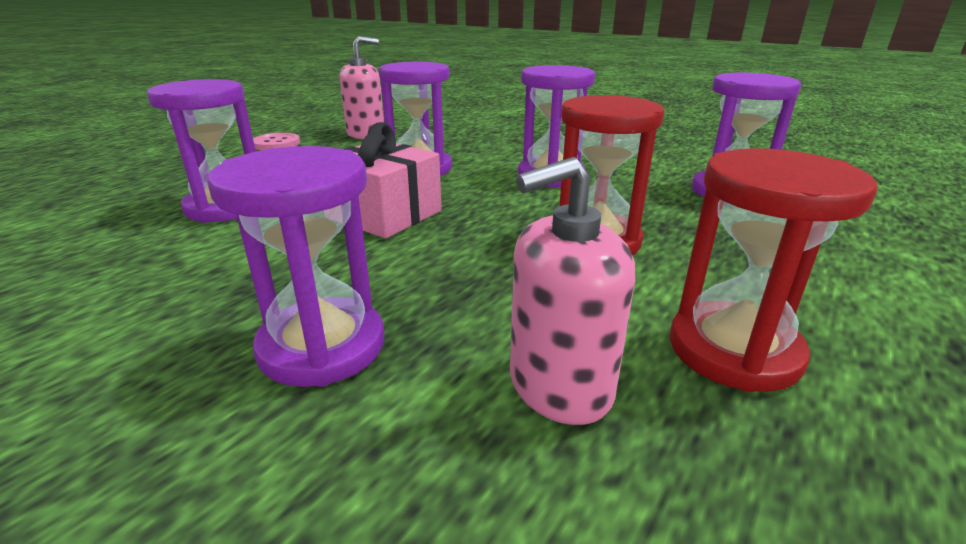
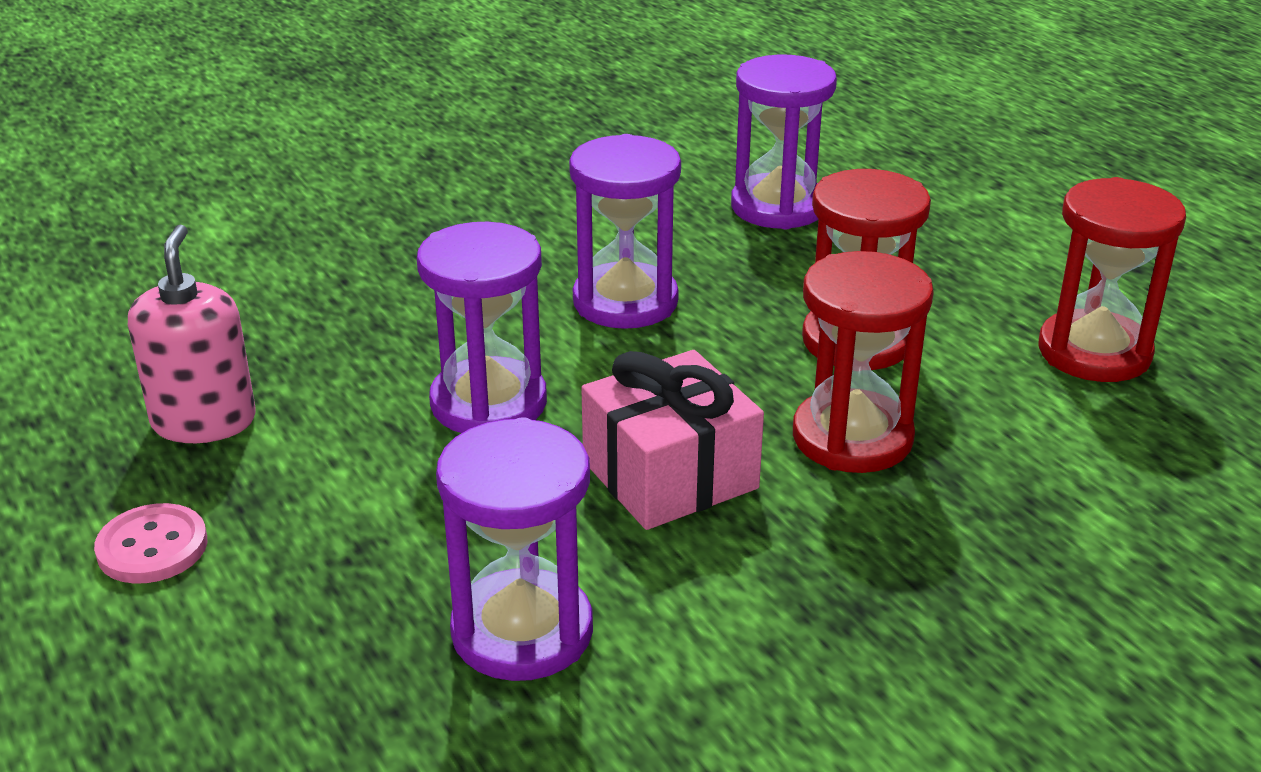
camera: 65 degrees left, 5 degrees up
(322, 346) = (1001, 574): purple hourglass -> none
(469, 258) = (852, 437): none -> red hourglass
(559, 386) = (1112, 452): pink soap dispenser -> none

